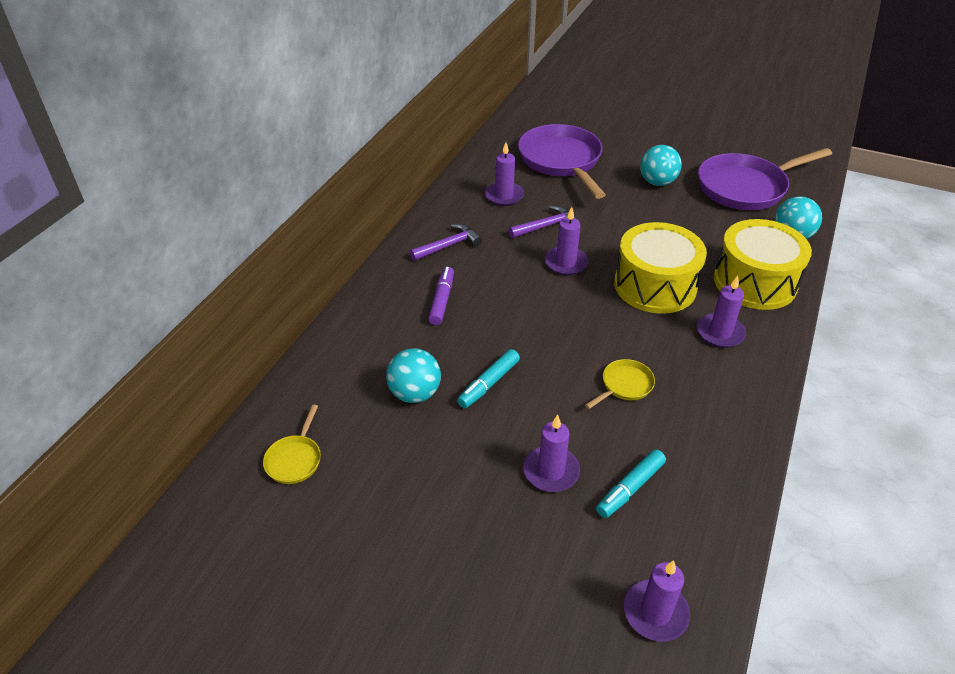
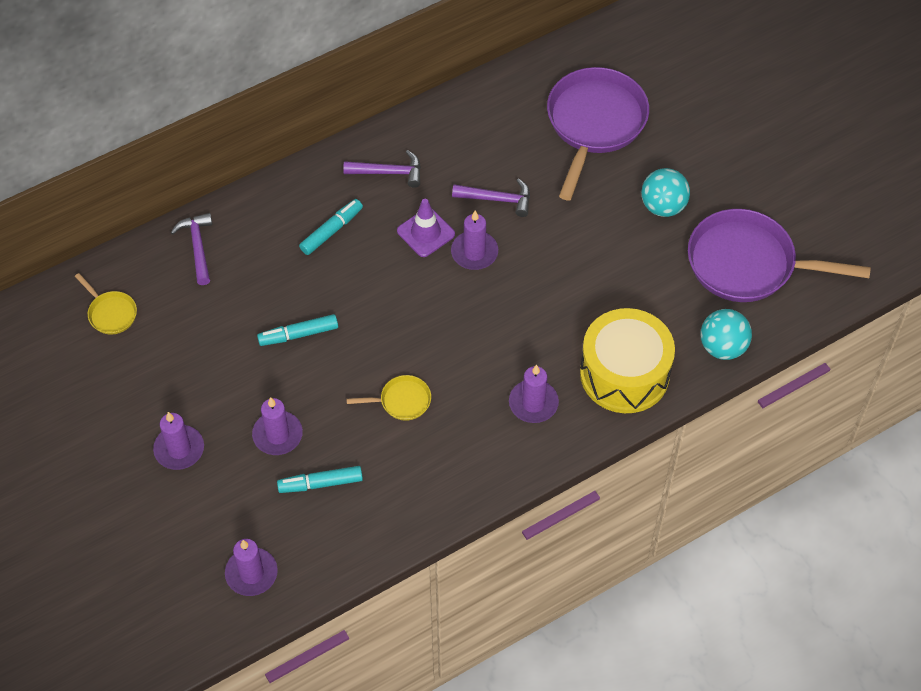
camera: 35 degrees right, 15 degrees up
(295, 459) = (111, 313): yellow pan -> yellow pan turned 90 degrees counterclockwise
(335, 366) = (198, 247): none -> purple hammer
(415, 393) = (236, 309): turquoise ball -> none
(442, 300) = (331, 231): purple marker -> turquoise marker
(504, 196) = (493, 139): purple candle -> purple candle (179, 449)
(516, 268) = (425, 232): none -> purple traffic cone
(655, 285) = (529, 323): yellow drum -> none

